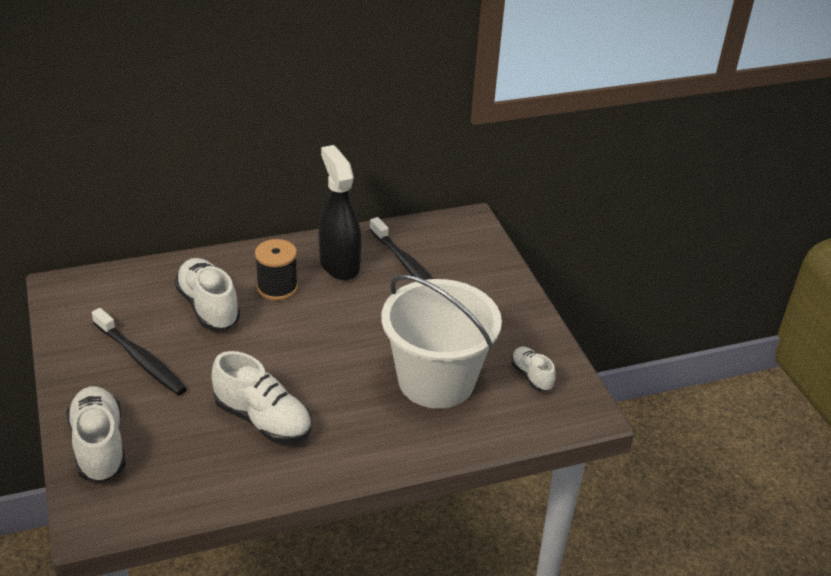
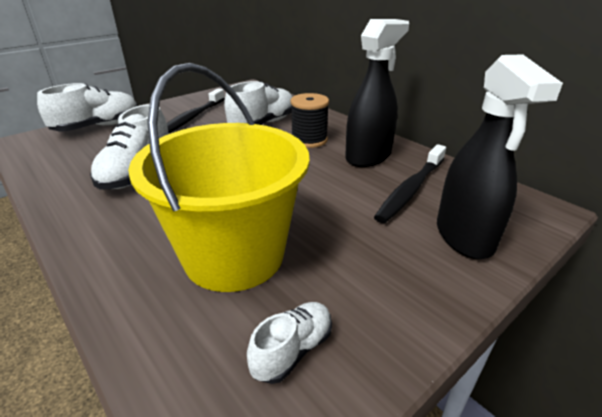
camera: 70 degrees right, 5 degrees down
(436, 381) = (234, 255): white bucket -> yellow bucket
(477, 269) = (464, 237): none -> black spray bottle

